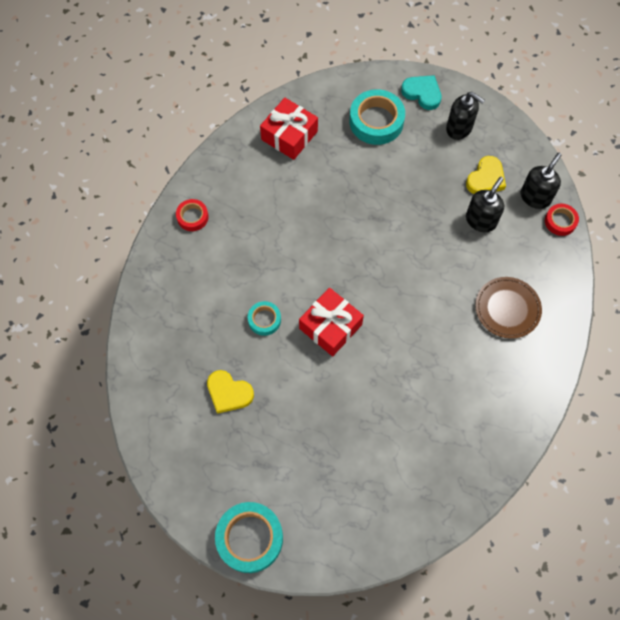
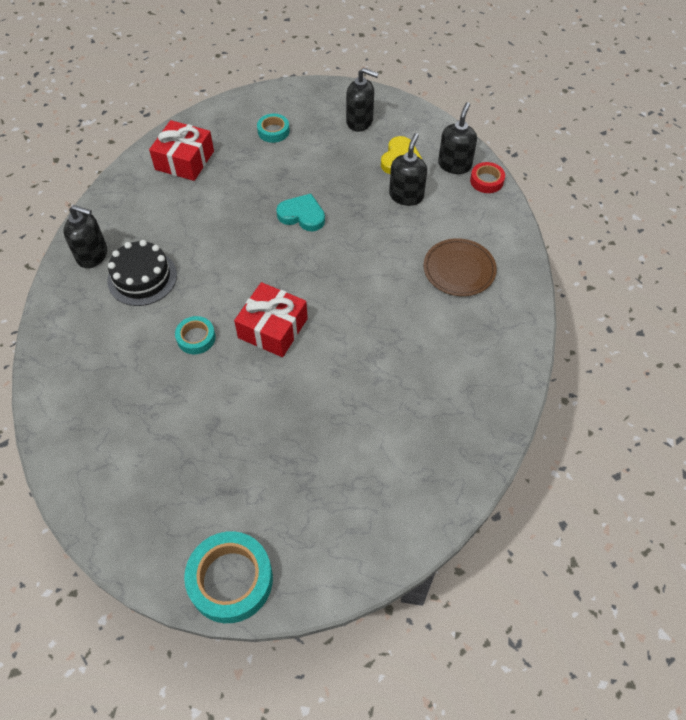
camera: 15 degrees left, 10 degrees down
(192, 217) = (92, 255): red tape -> black soap dispenser
(229, 393) = (170, 423): yellow heart -> none
(230, 250) = (142, 278): none -> black cake
(376, 121) = (273, 131): turquoise tape -> turquoise tape, size x0.55
(422, 93) = (314, 99): turquoise heart -> turquoise heart (302, 215)

